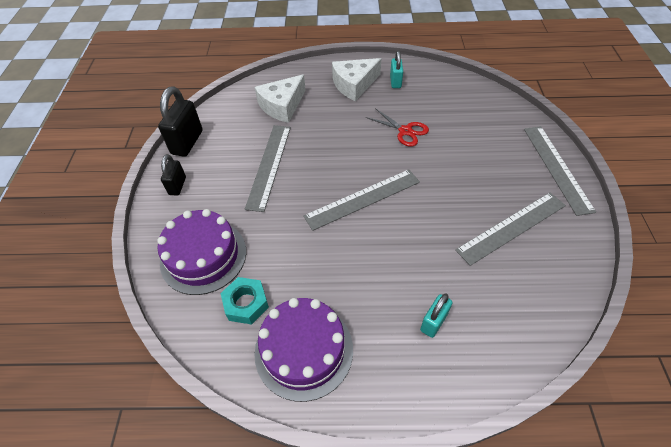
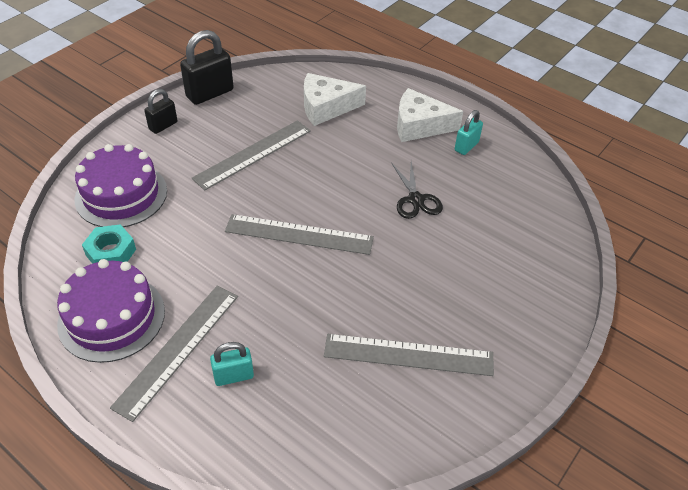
camera: 35 degrees right, 5 degrees down
(405, 131) = (415, 199): red scissors -> black scissors
(557, 168) = (535, 336): grey ruler -> grey ruler (178, 349)

